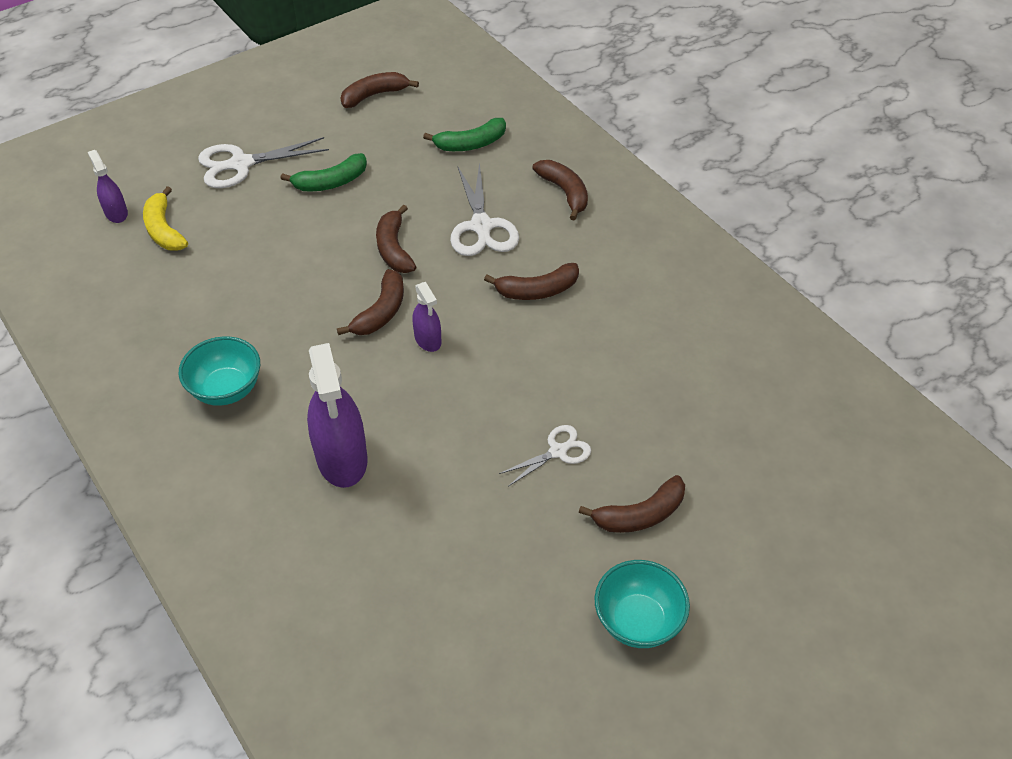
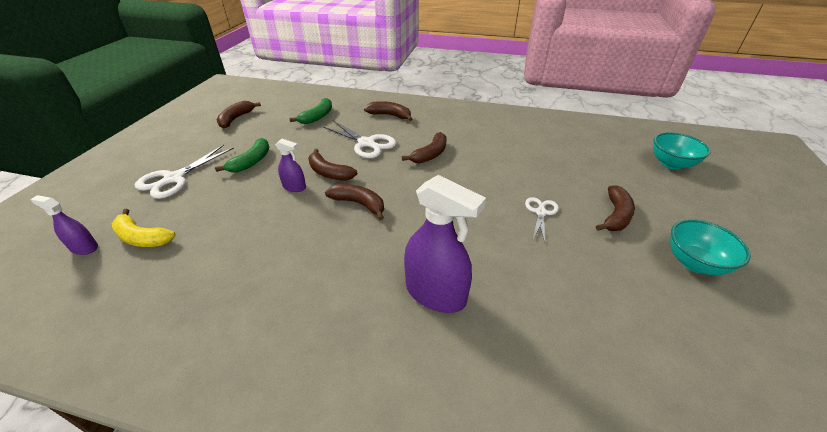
camera: 40 degrees left, 10 degrees down
(226, 389) = (301, 305): turquoise bowl -> turquoise bowl (671, 164)
(381, 312) = (359, 204): brown banana -> brown banana turned 45 degrees counterclockwise
(428, 340) = (404, 202): purple spray bottle -> purple spray bottle (294, 187)

